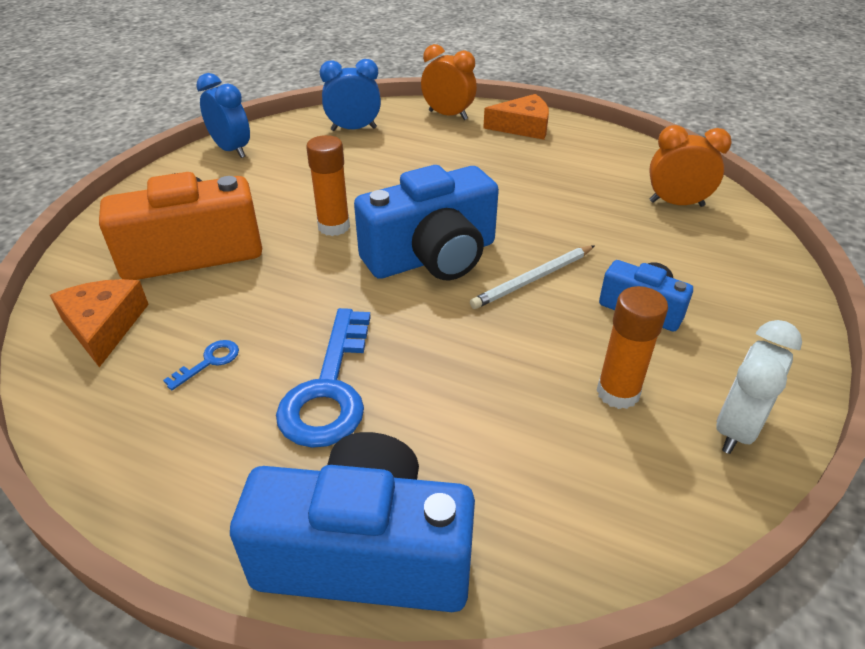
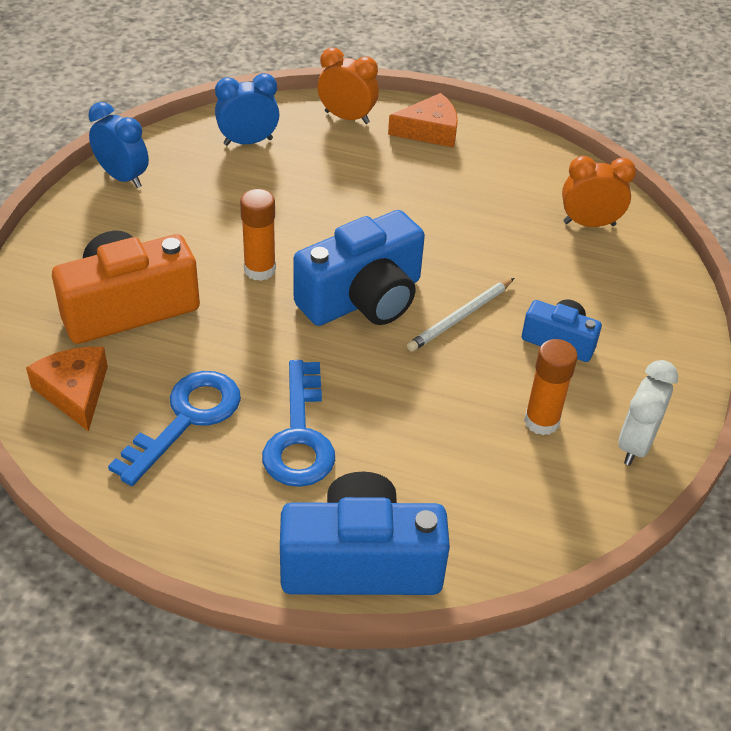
camera: 10 degrees left, 5 degrees up
(209, 362) = (186, 419): blue key -> blue key, size x2.28

